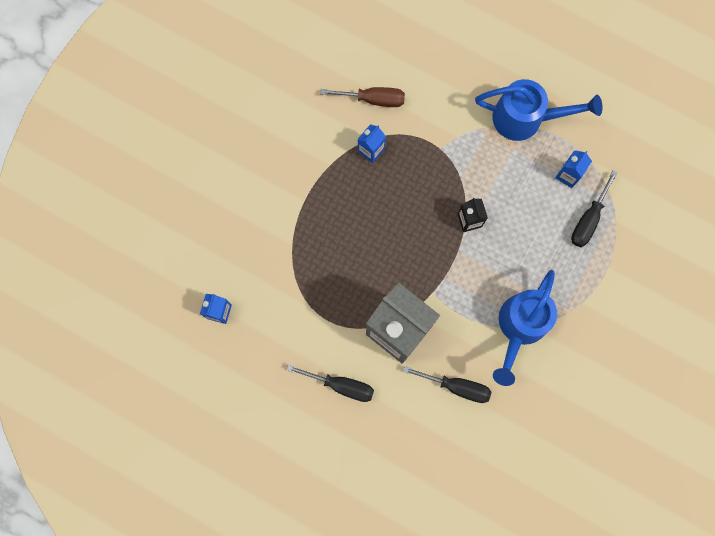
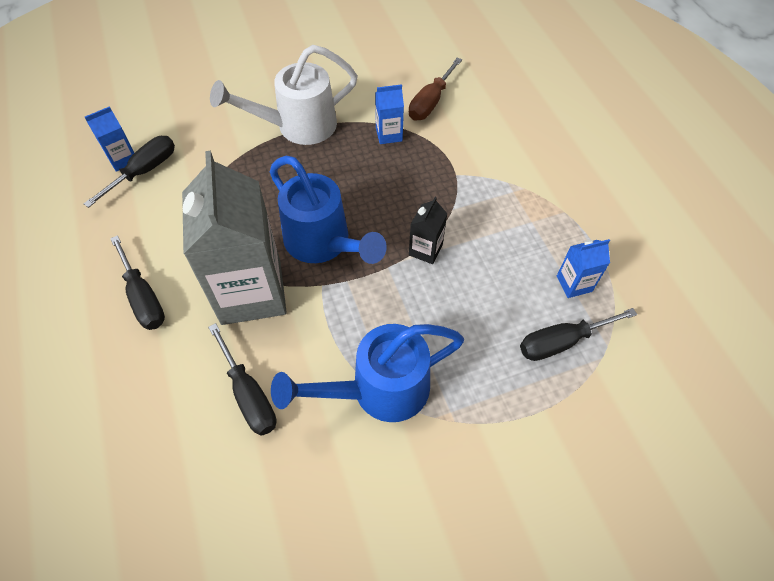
camera: 40 degrees right, 20 degrees down
(244, 308) = (144, 171): none -> black screwdriver
(306, 191) = (298, 126): none -> white watering can
(373, 99) = (430, 102): brown screwdriver -> brown screwdriver turned 75 degrees clockwise
(525, 118) = (569, 205): blue watering can -> blue watering can (323, 243)

